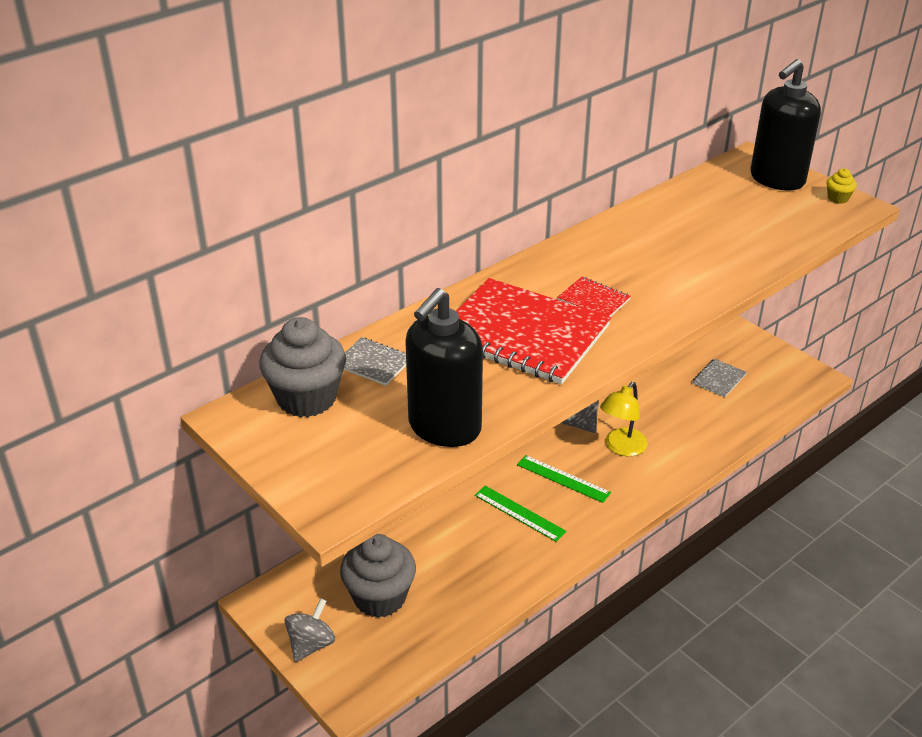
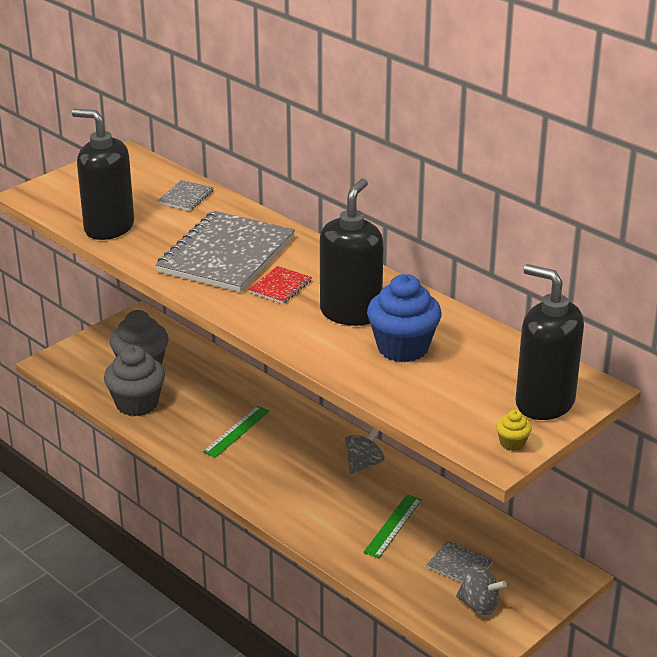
camera: 85 degrees right, 5 degrees down
(307, 398) = (144, 177): grey cupcake -> grey cupcake (137, 404)
(311, 644) = (98, 342): grey spinning top -> grey spinning top (479, 605)
(523, 334) = (226, 255): red notebook -> grey notebook
(563, 478) = (284, 455): green ruler -> green ruler (393, 526)
(621, 448) = (332, 491): yellow lamp -> none
(643, 260) = (351, 313): none -> black soap dispenser
(703, 237) = (403, 347): none -> blue cupcake

